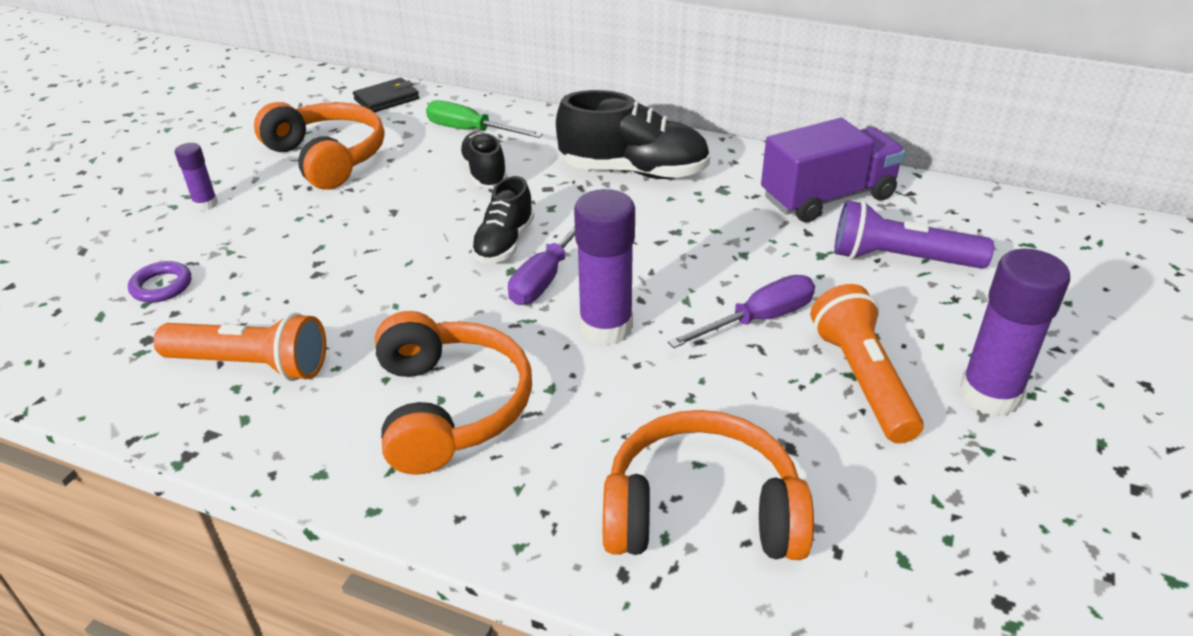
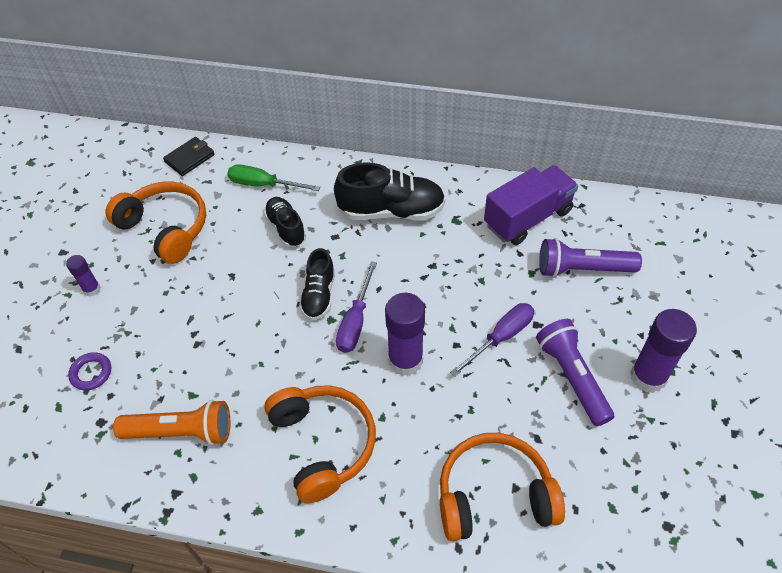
camera: 10 degrees left, 15 degrees up
(862, 379) = (572, 377): orange flashlight -> purple flashlight

